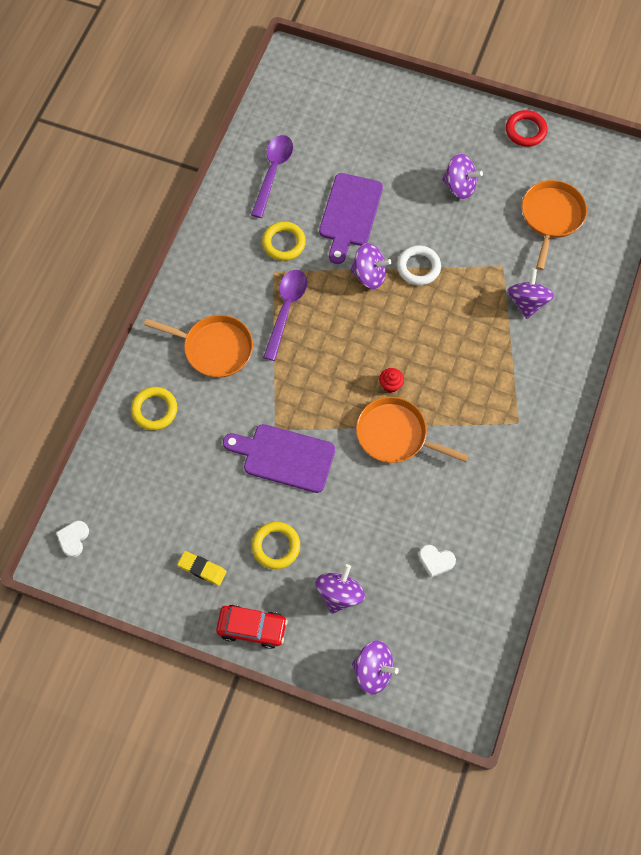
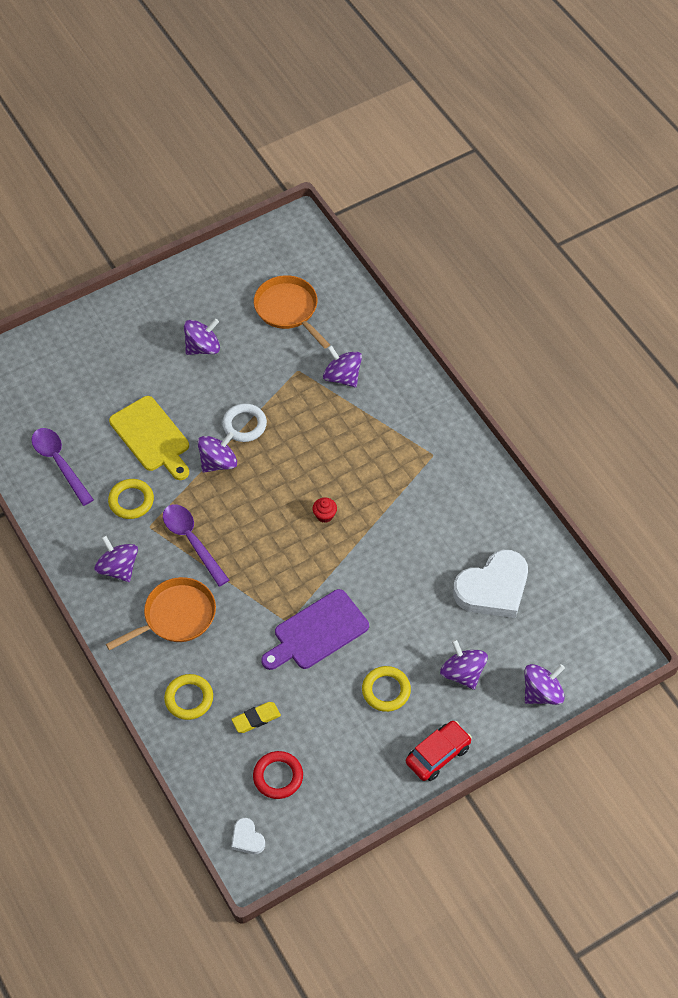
camera: 50 degrees left, 10 degrees down
(202, 569) = (358, 757): yellow eraser -> yellow eraser (256, 719)
(221, 279) = (118, 568): none -> purple spinning top
(349, 214) = (151, 437): purple cutting board -> yellow cutting board
(395, 435) = (369, 542): orange pan -> none
(436, 561) = (493, 589): white heart -> white heart, size x2.25
(525, 131) = (200, 271): red ring -> red ring (278, 776)

